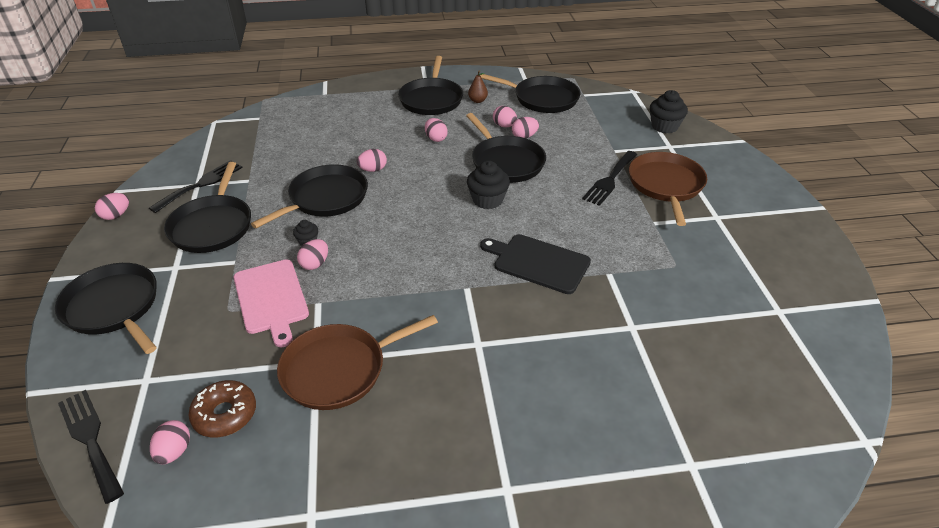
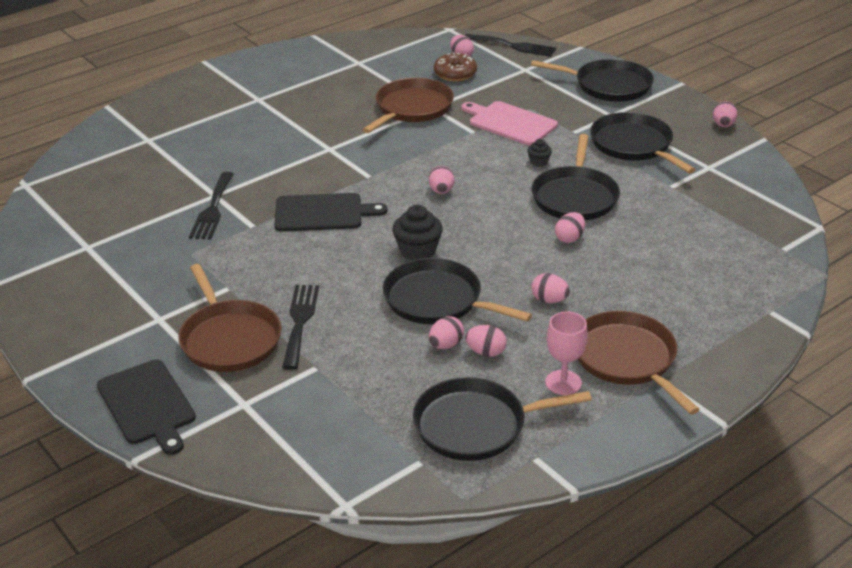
camera: 150 degrees right, 5 degrees down
(201, 184) = (705, 168): black fork -> black fork (213, 209)
(315, 264) = (509, 151): pink egg -> pink egg (441, 191)
(431, 99) = (627, 359): black pan -> brown pan
(477, 100) = (563, 382): brown pear -> pink goblet
(664, 126) = (264, 440): black cupcake -> none
(733, 164) = (147, 405): none -> black cutting board

